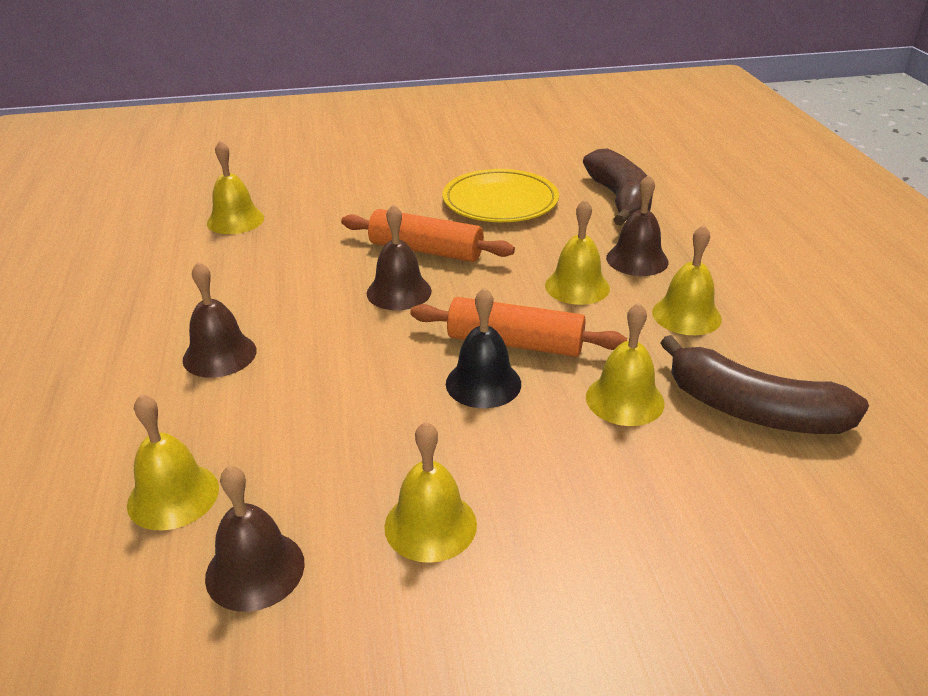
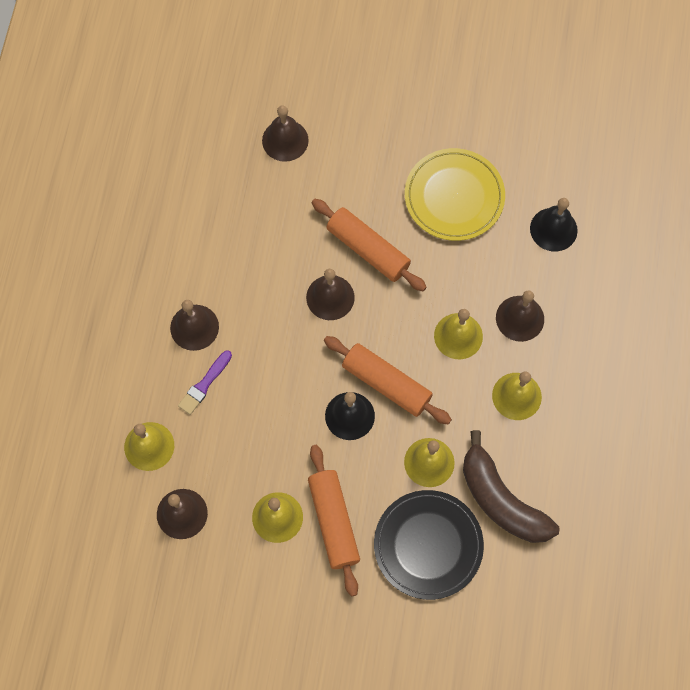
camera: 20 degrees right, 35 degrees up
(235, 220) = (236, 153): yellow bell -> none
(251, 404) = (204, 384): none -> purple brush
(291, 203) = (285, 140): none -> brown bell
(528, 504) = (334, 522): none -> orange rolling pin
(620, 200) = (553, 229): brown banana -> black bell
(693, 489) = (428, 545): none -> black plate

